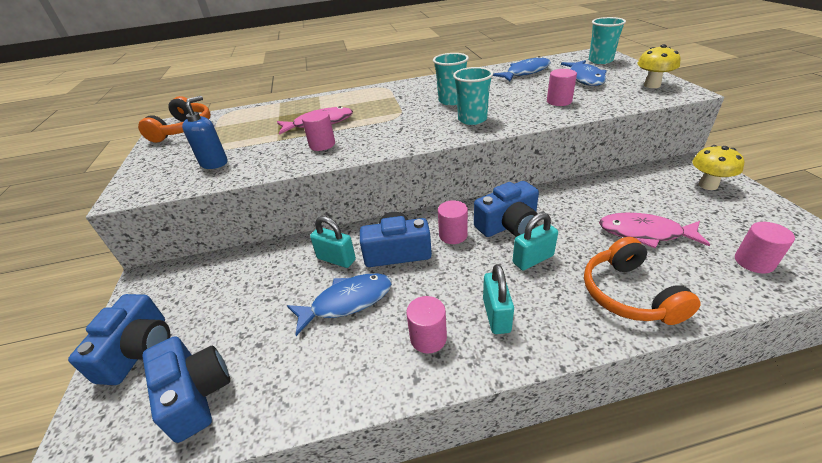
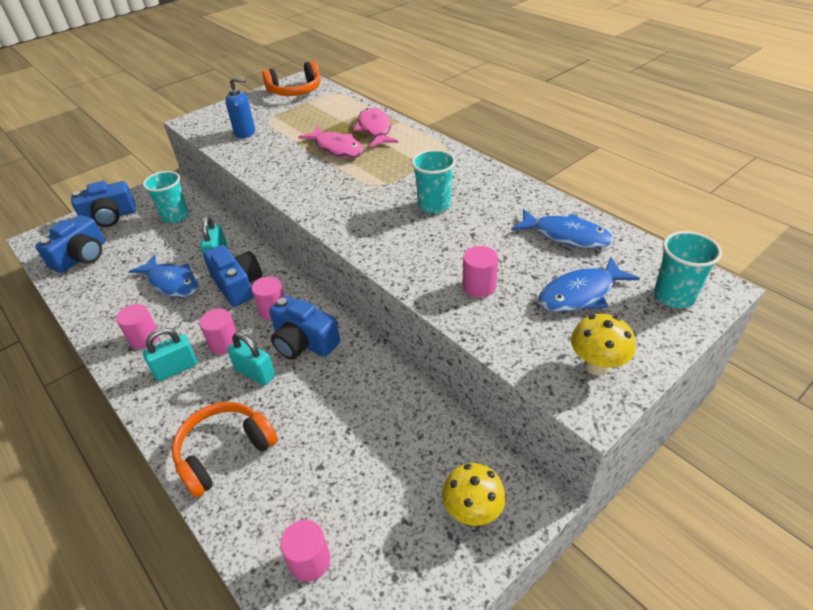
camera: 60 degrees right, 5 degrees up
(322, 145) = (295, 167): pink cylinder -> pink cylinder (224, 343)
(472, 119) = (391, 234): turquoise cup -> turquoise cup (175, 216)
(644, 233) = (330, 453): pink fish -> pink fish (375, 129)

